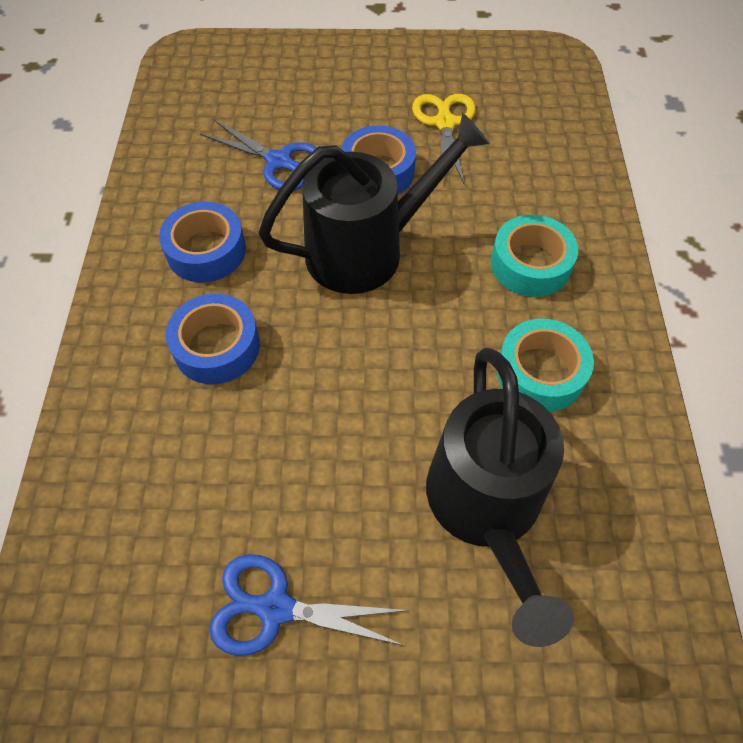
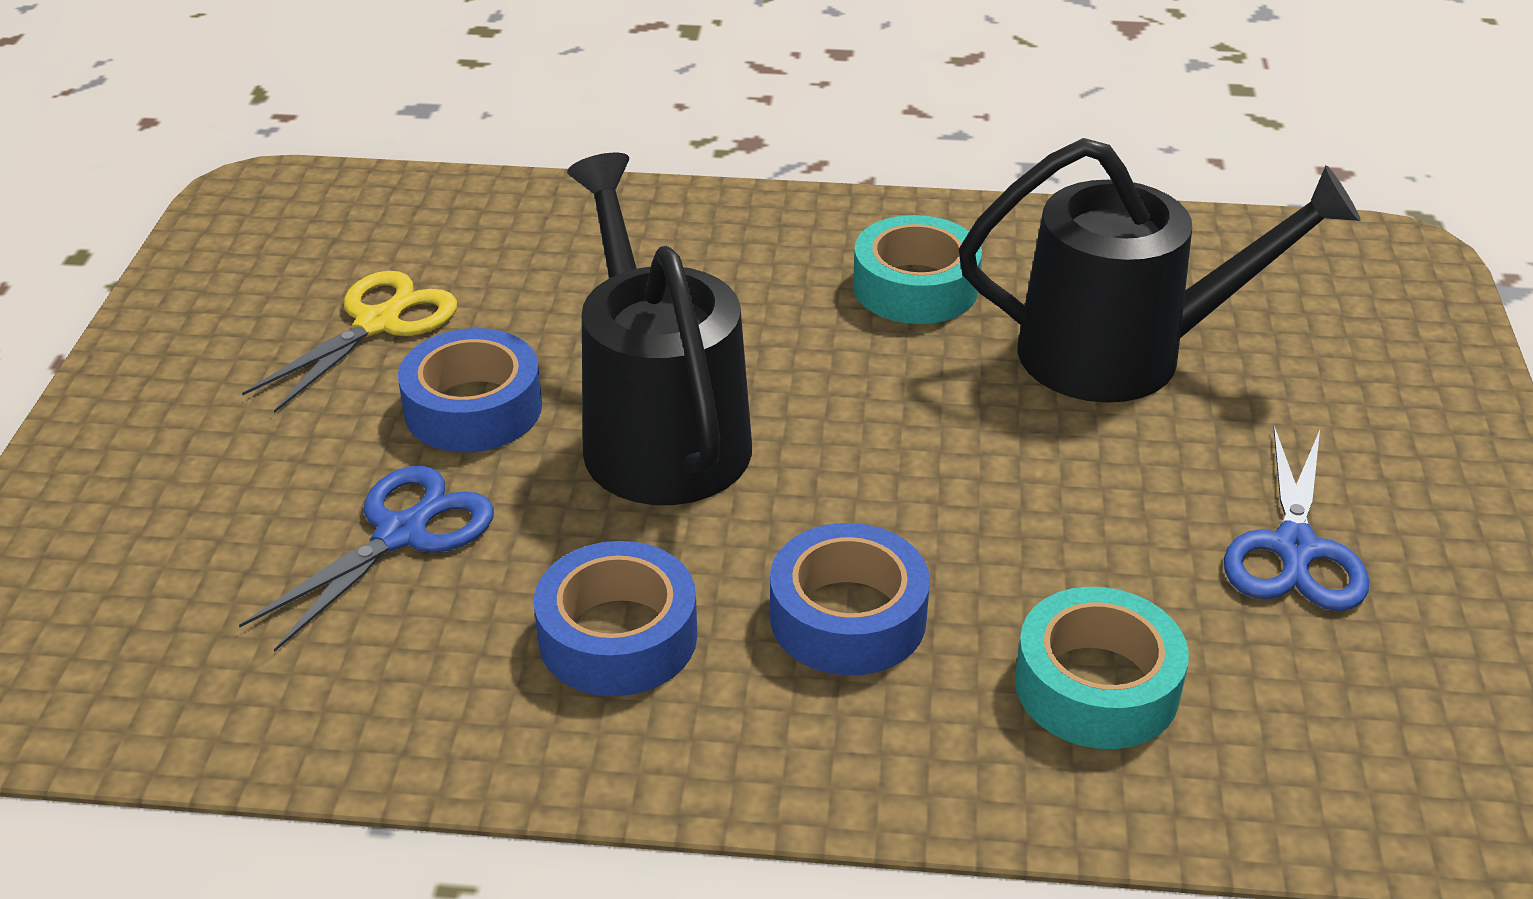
camera: 85 degrees left, 20 degrees down
(445, 123) = (377, 323): yellow scissors -> yellow scissors turned 120 degrees clockwise
(530, 264) = (721, 272): turquoise tape -> turquoise tape (1096, 686)

